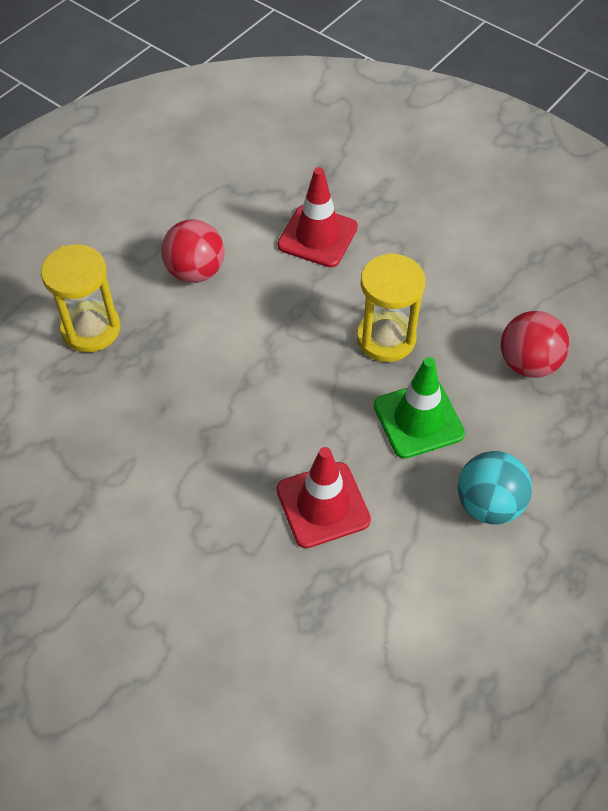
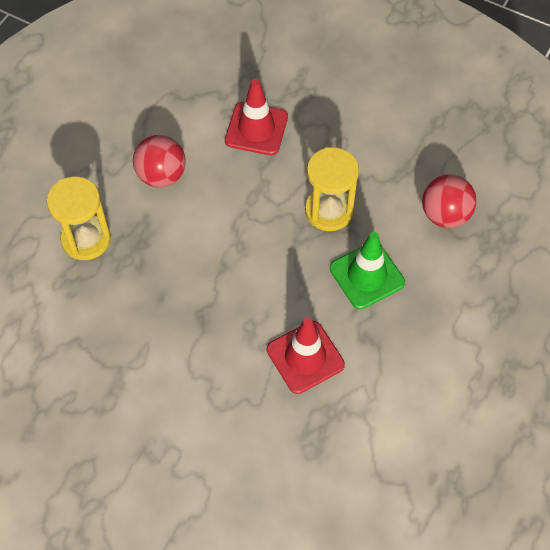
camera: 10 degrees left, 5 degrees up
(488, 504) = (432, 335): turquoise ball -> none

